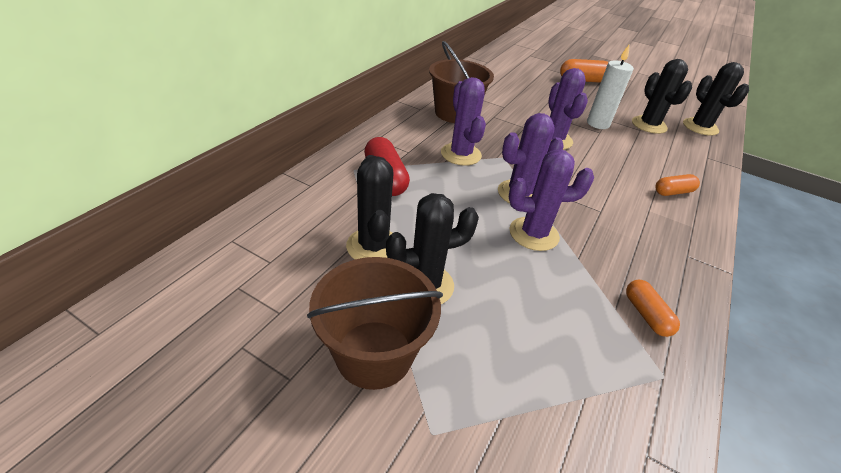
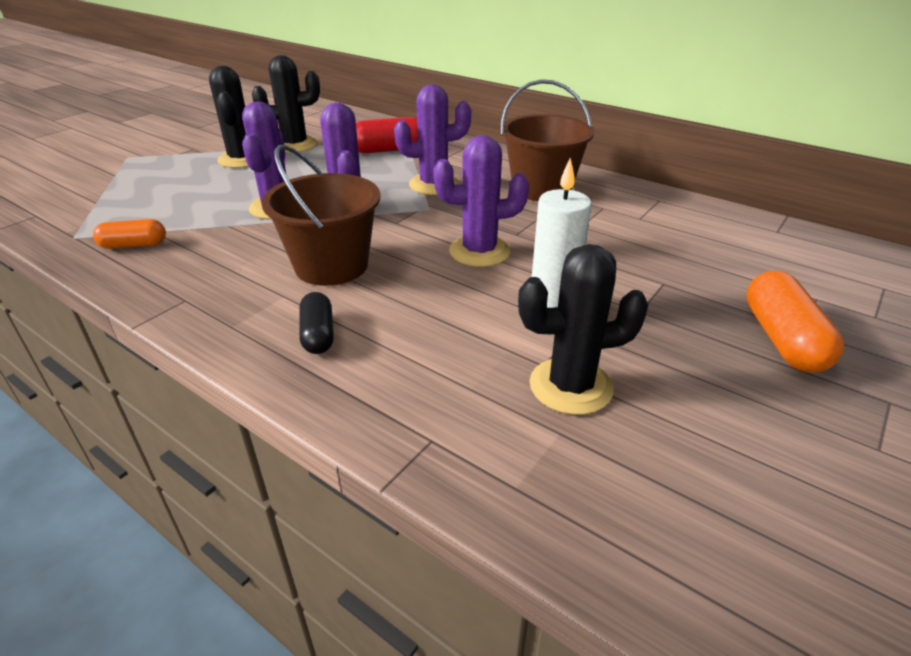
camera: 100 degrees right, 5 degrees down
(374, 354) = (194, 144): brown bucket -> brown bucket (331, 265)
(673, 192) = (318, 334): orange capsule -> black capsule
(700, 127) = (594, 498): black cactus -> none

